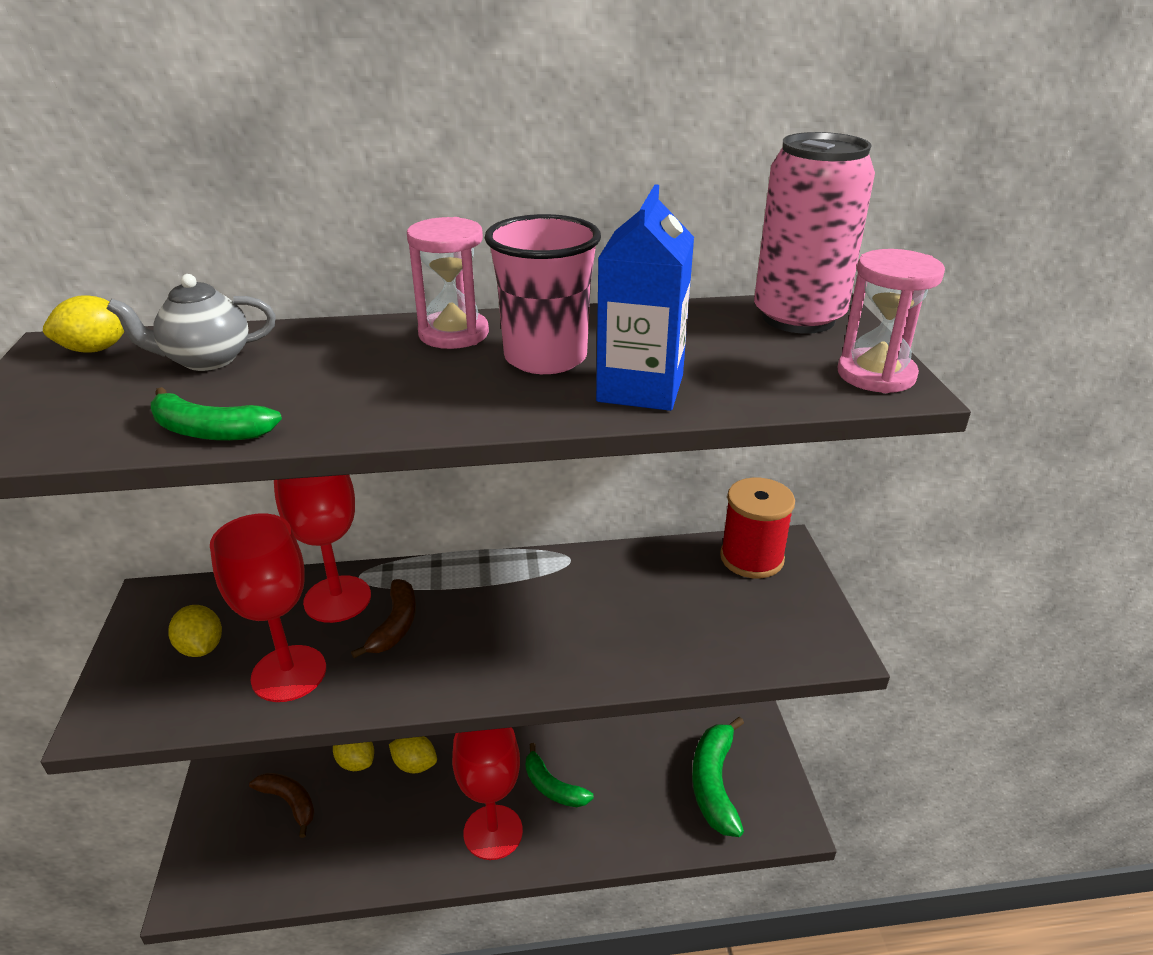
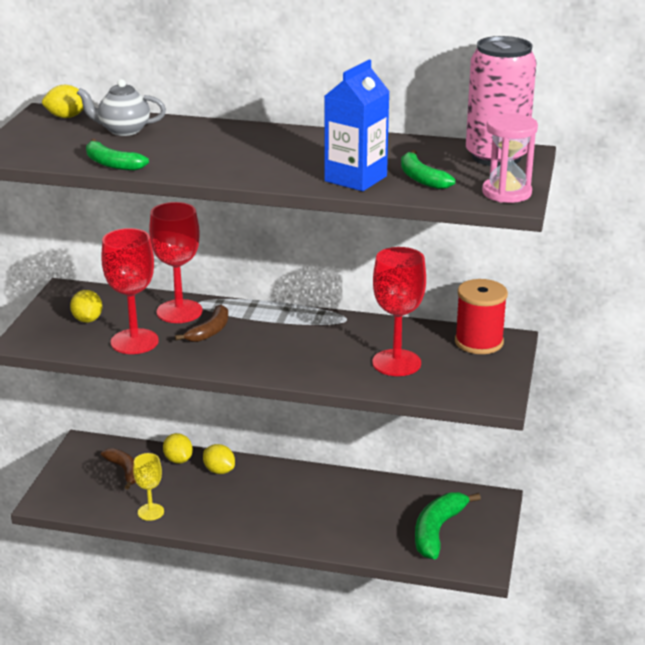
camera: 20 degrees right, 5 degrees down
(347, 866) = (150, 512): none -> yellow goblet
(453, 334) = (270, 136): pink hourglass -> none
(493, 832) = (257, 518): red goblet -> red goblet (396, 363)
(545, 358) = (314, 156): pink cup -> none
(552, 787) = (313, 505): green banana -> green banana (421, 178)

